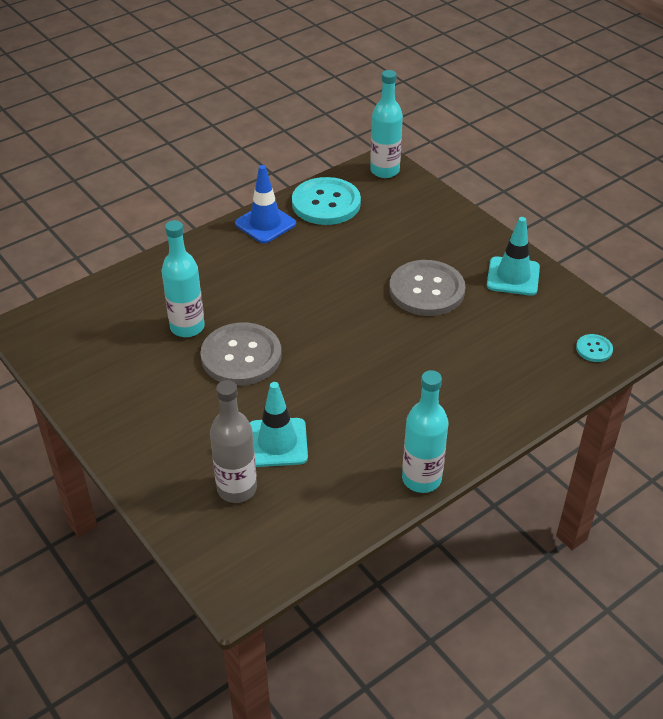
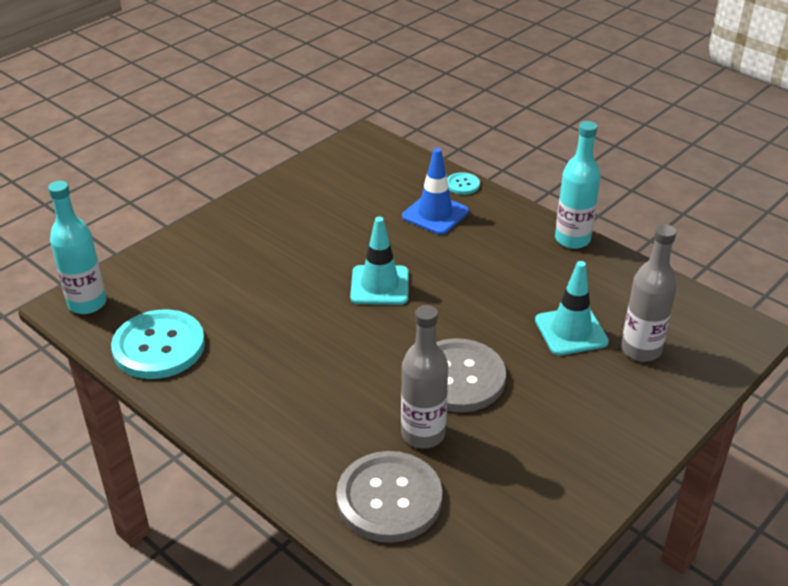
camera: 100 degrees left, 5 degrees down
(187, 327) = (423, 434): turquoise bottle -> grey bottle
(265, 224) = (205, 397): blue traffic cone -> blue traffic cone (435, 214)
(426, 290) = (316, 254): grey button -> grey button (389, 499)
(513, 276) = (284, 201): turquoise traffic cone -> turquoise traffic cone (380, 285)
(594, 349) = (379, 156): turquoise button -> turquoise button (462, 185)

